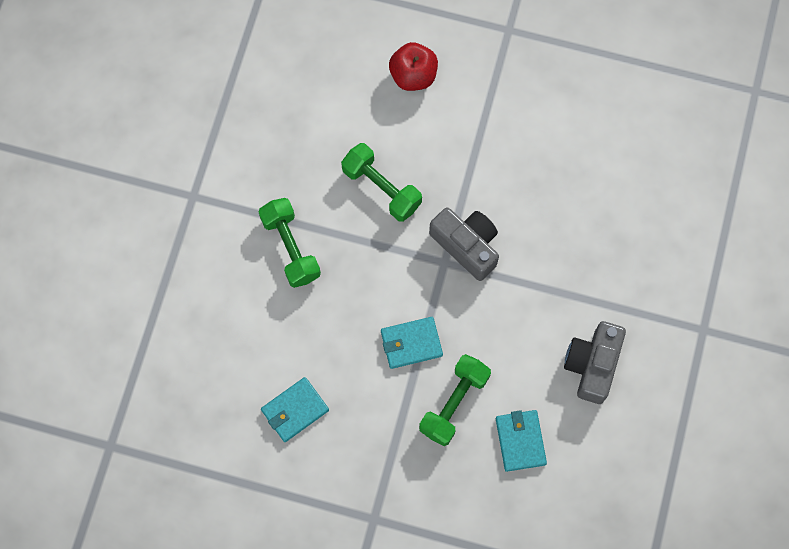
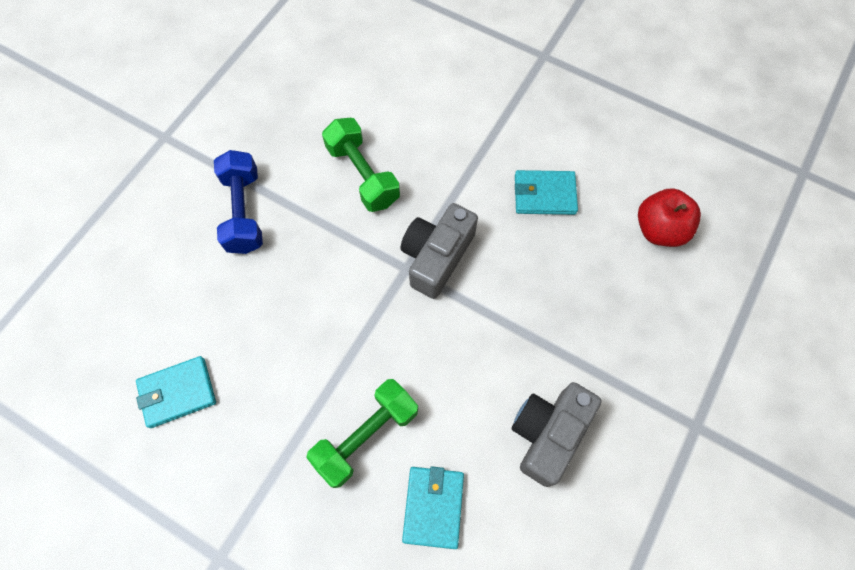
camera: 15 degrees right, 5 degrees down
(290, 248) = (244, 212): green dumbbell -> blue dumbbell
(411, 343) = (339, 350): turquoise wallet -> turquoise wallet (544, 194)
(413, 76) = (432, 75): red apple -> red apple (659, 229)
(466, 245) = (437, 257): grey camera -> grey camera turned 120 degrees counterclockwise

